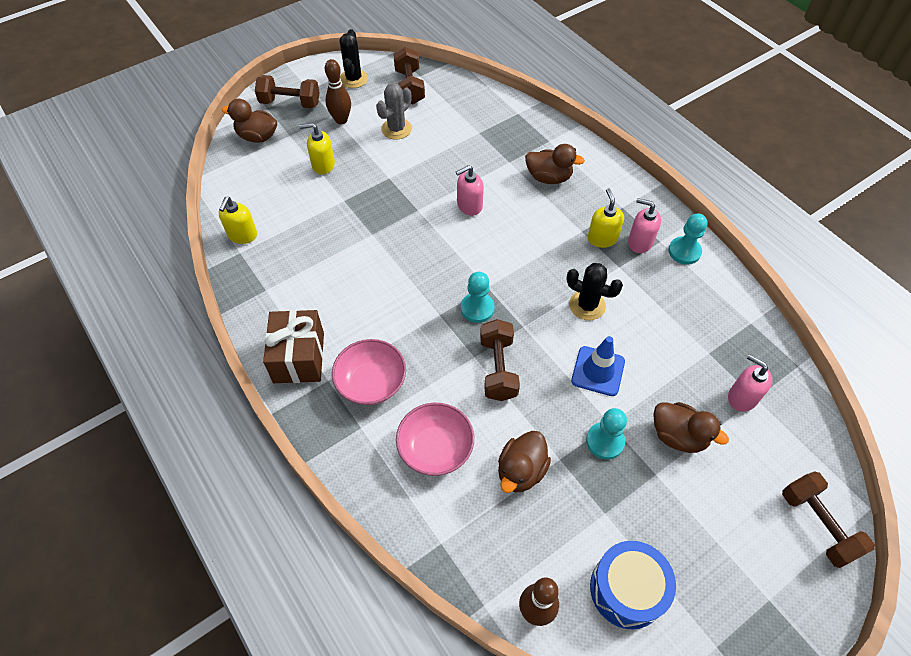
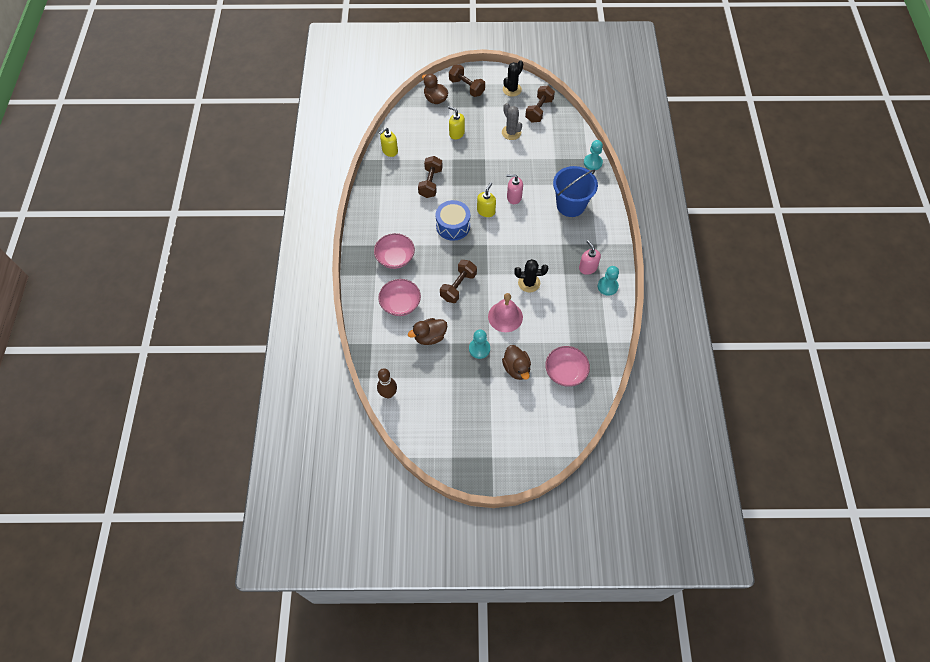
camera: 35 degrees right, 5 degrees up
(299, 357) = (372, 227): brown gift -> none
(341, 120) = (486, 112): brown bowling pin -> none
(396, 129) = (511, 132): grey cactus -> grey cactus turned 75 degrees clockwise
(477, 308) = (473, 252): turquoise pawn -> turquoise pawn (592, 163)
(549, 177) = (570, 205): brown duck -> blue bucket
(587, 305) = (529, 283): black cactus -> black cactus turned 60 degrees counterclockwise
(598, 371) = (505, 316): blue traffic cone -> pink bell
(602, 238) = (569, 254): yellow soap dispenser -> yellow soap dispenser (486, 211)
(627, 589) = (433, 412): blue drum -> blue drum (453, 226)
(742, 397) = (565, 372): pink soap dispenser -> pink bowl
(817, 525) = (545, 445): brown dumbbell -> brown dumbbell (430, 183)

